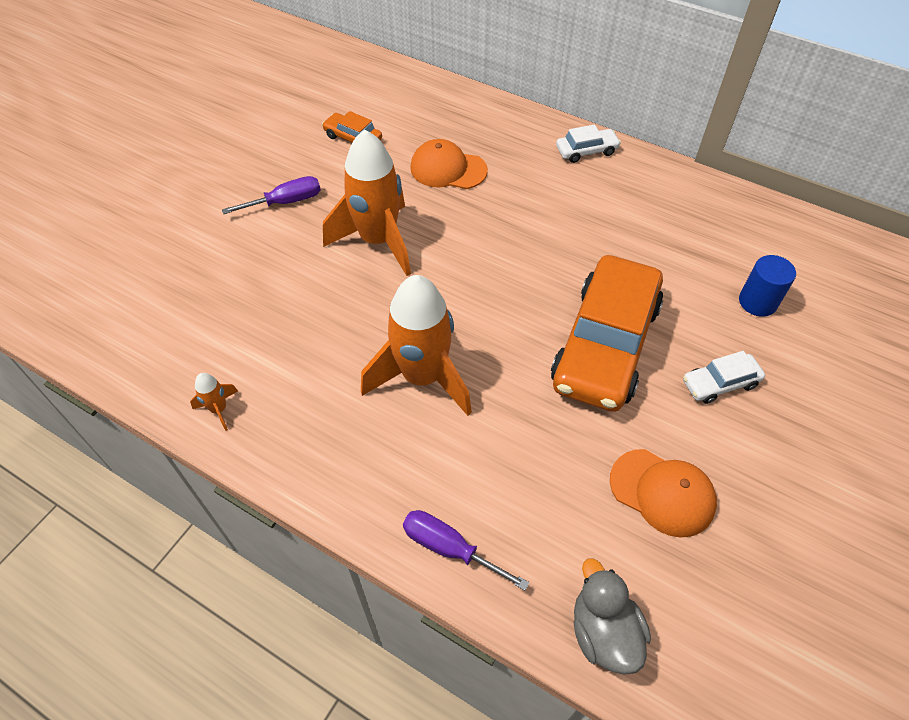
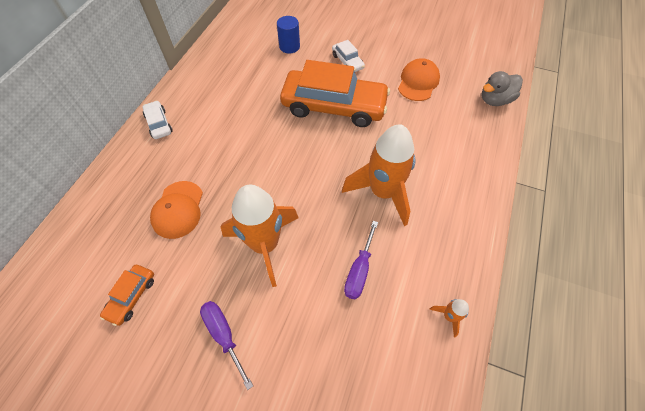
camera: 100 degrees left, 5 degrees up
(449, 548) = (484, 162): purple screwdriver -> purple screwdriver (359, 270)

